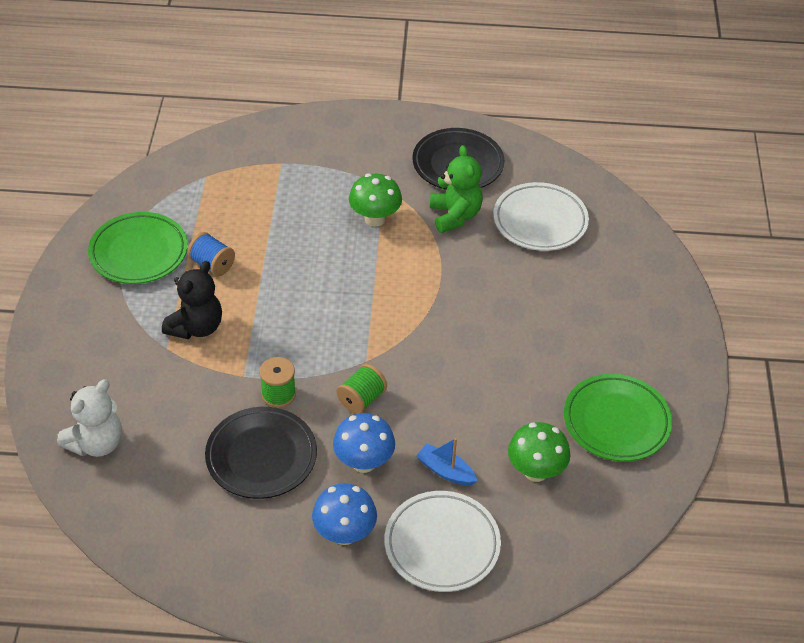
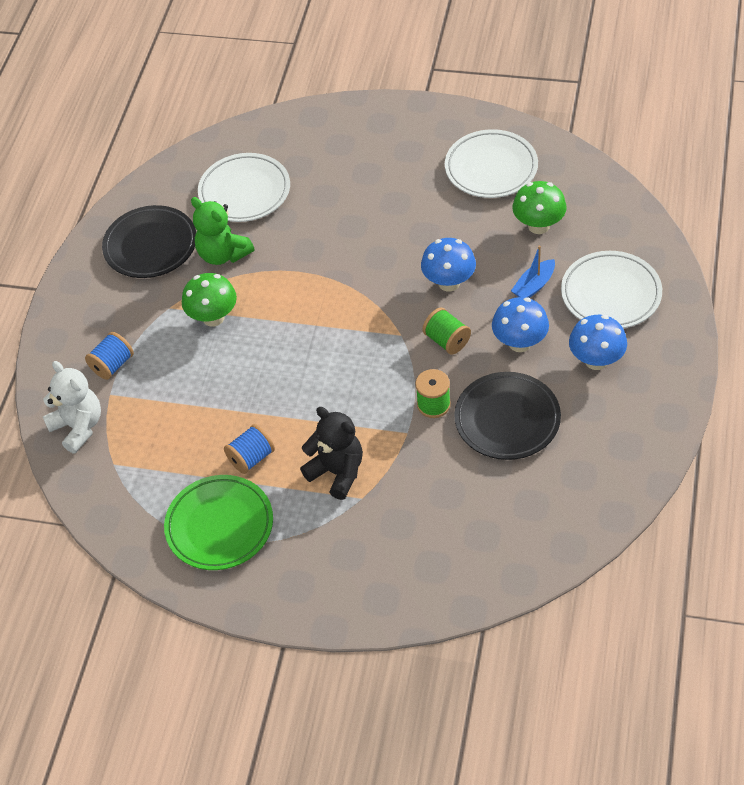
camera: 75 degrees left, 5 degrees up
(96, 443) = (479, 556): white teddy bear -> white teddy bear (78, 427)
(313, 160) = (112, 365): none -> blue spool
(440, 395) = (449, 282): none -> blue mushroom
(455, 216) = (223, 254): green teddy bear -> green teddy bear turned 135 degrees counterclockwise
(616, 422) = (491, 168): green plate -> white plate

